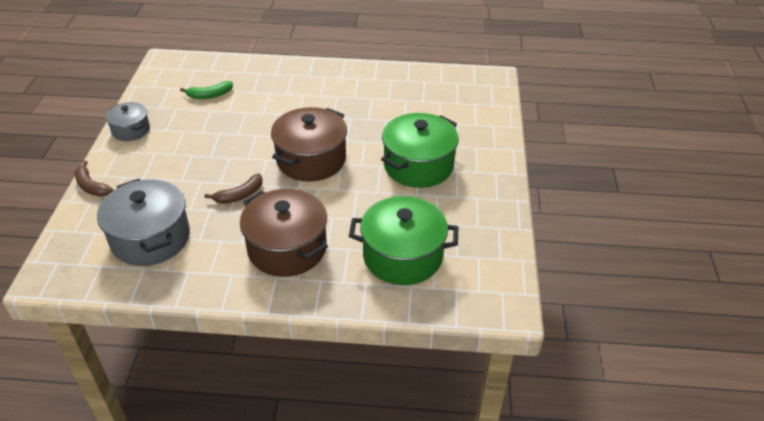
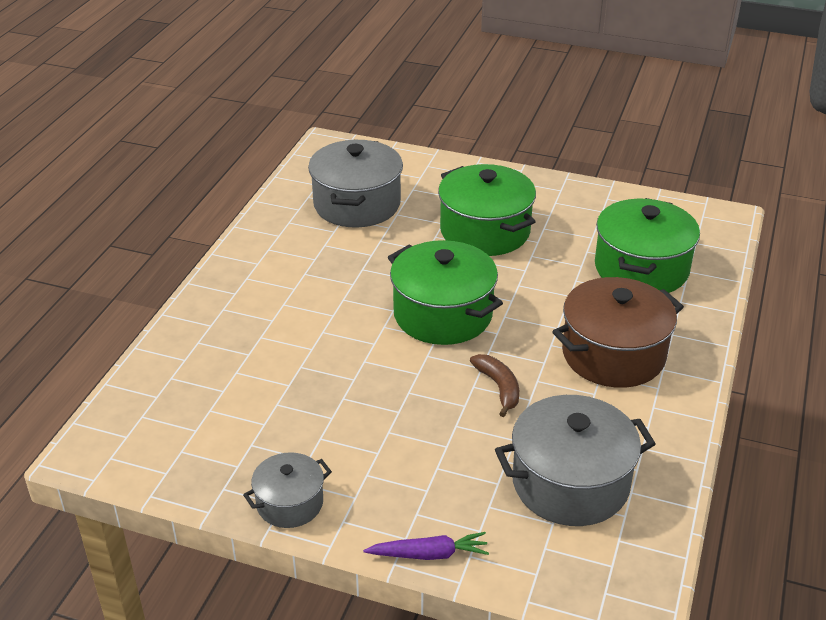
camera: 75 degrees left, 5 degrees down
(91, 186) = (429, 554): brown banana -> purple carrot
(210, 95) = (233, 402): green banana -> none
(311, 160) = (443, 314): brown pot -> green pot
(425, 103) = (357, 204): none -> grey pot

